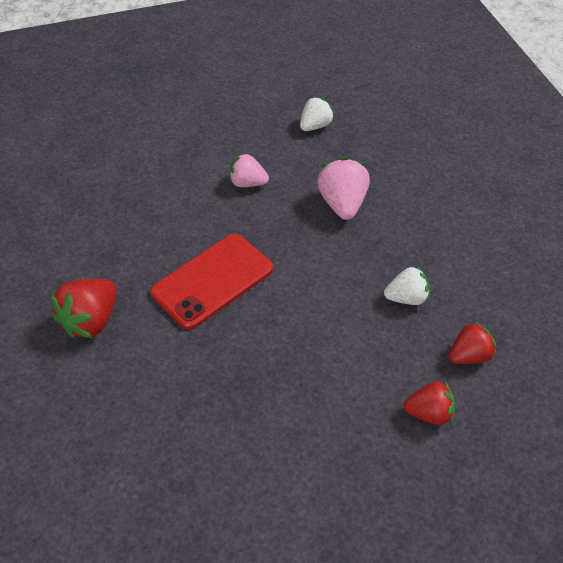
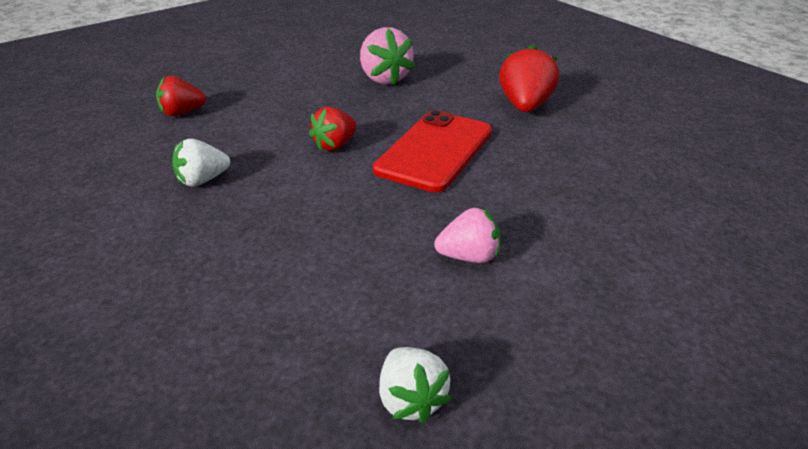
camera: 160 degrees right, 15 degrees down
(315, 126) = (411, 400): white strawberry -> white strawberry turned 45 degrees counterclockwise
(342, 204) = (308, 262): pink strawberry -> pink strawberry (384, 78)
(469, 355) = (133, 151): red strawberry -> red strawberry (335, 145)

